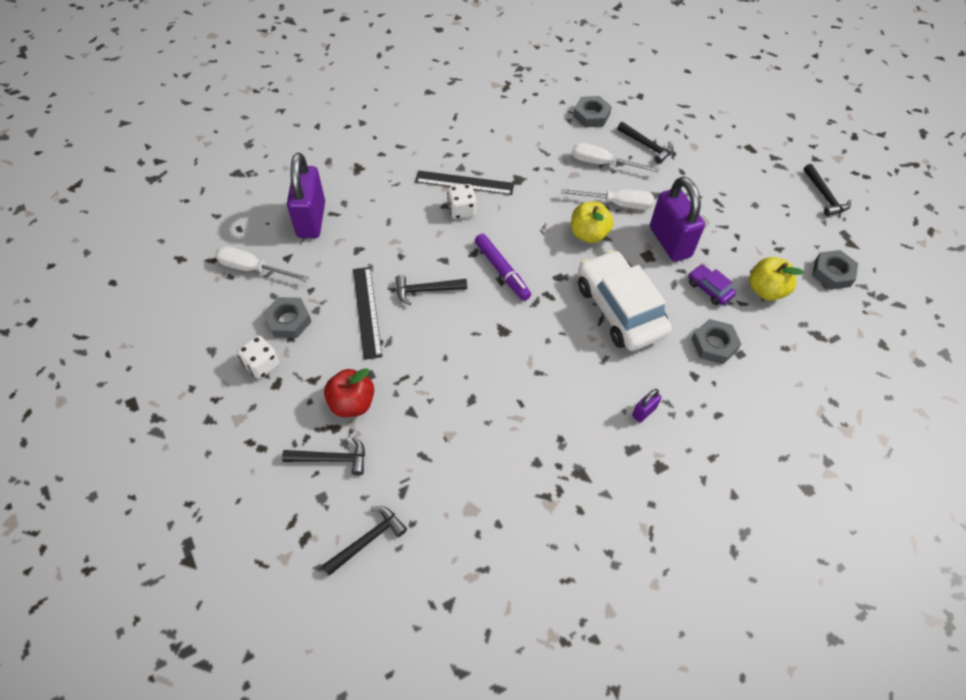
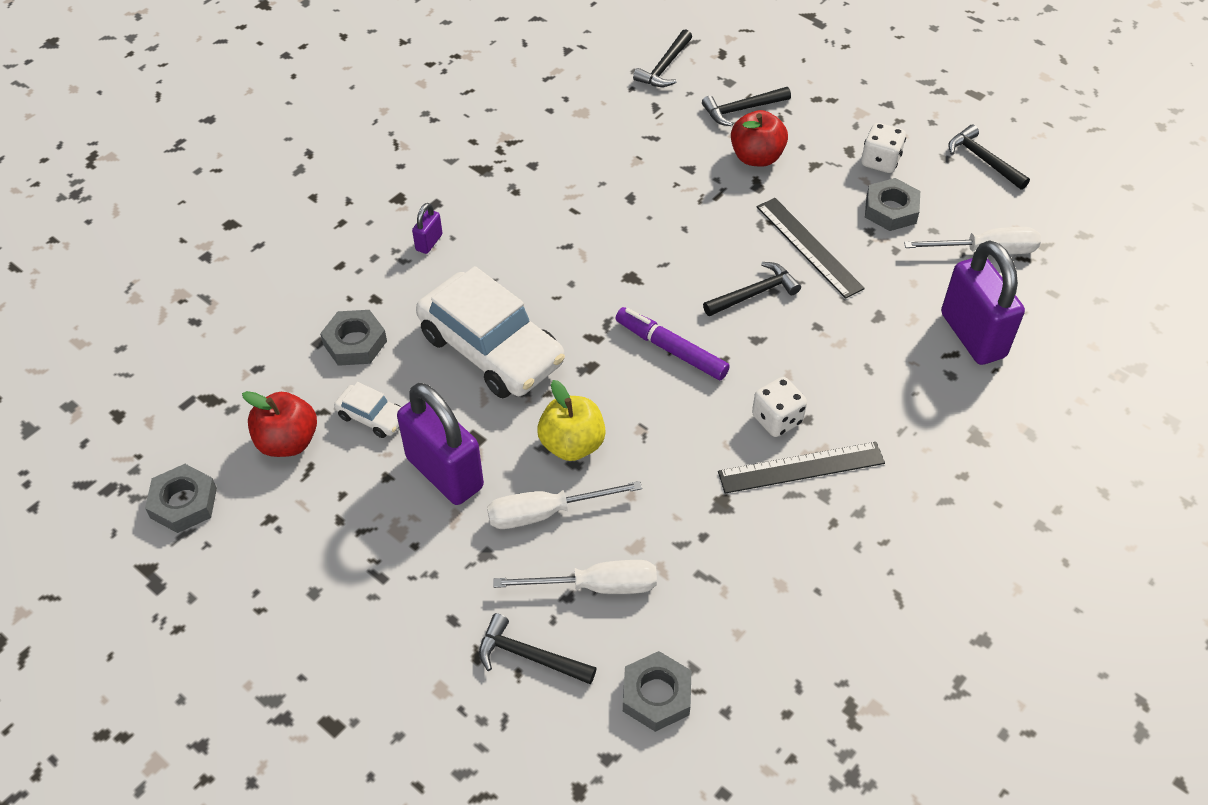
camera: 160 degrees right, 5 degrees down
(709, 289) = (372, 417): purple car -> white car
(766, 290) = (287, 441): yellow apple -> red apple
(824, 196) = (187, 655): black hammer -> black hammer (983, 160)

